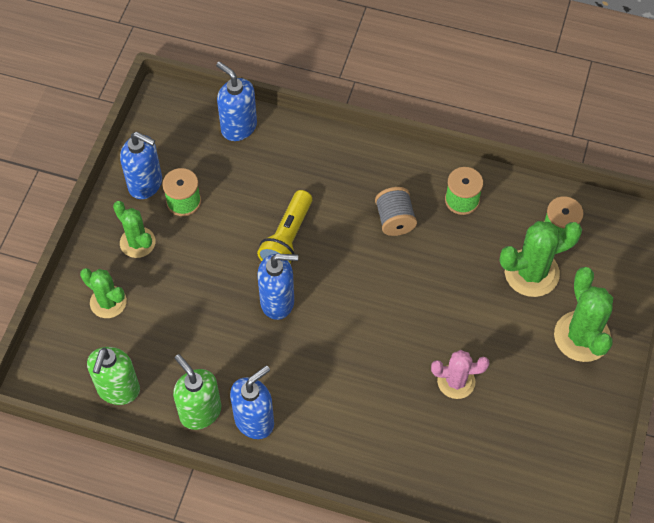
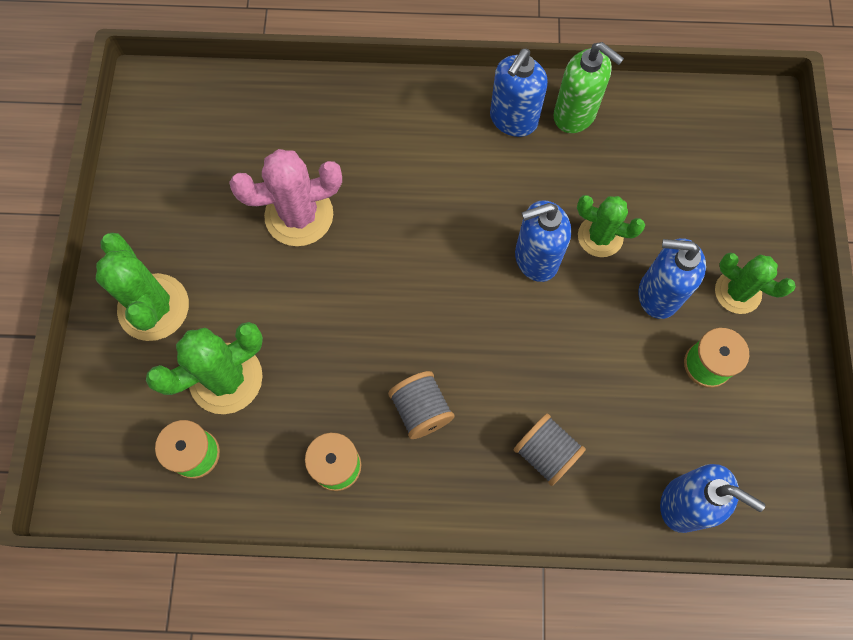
camera: 165 degrees right, 10 degrees up
(108, 302) = (734, 209): green cactus -> green cactus (600, 236)
(118, 390) = (673, 116): green soap dispenser -> none
(146, 184) = (768, 377): blue soap dispenser -> blue soap dispenser (658, 294)
(287, 238) = (553, 347): yellow flashlight -> none
(317, 175) = (546, 453): none -> grey spool
(456, 381) = (299, 215): pink cactus -> pink cactus, size x1.52

